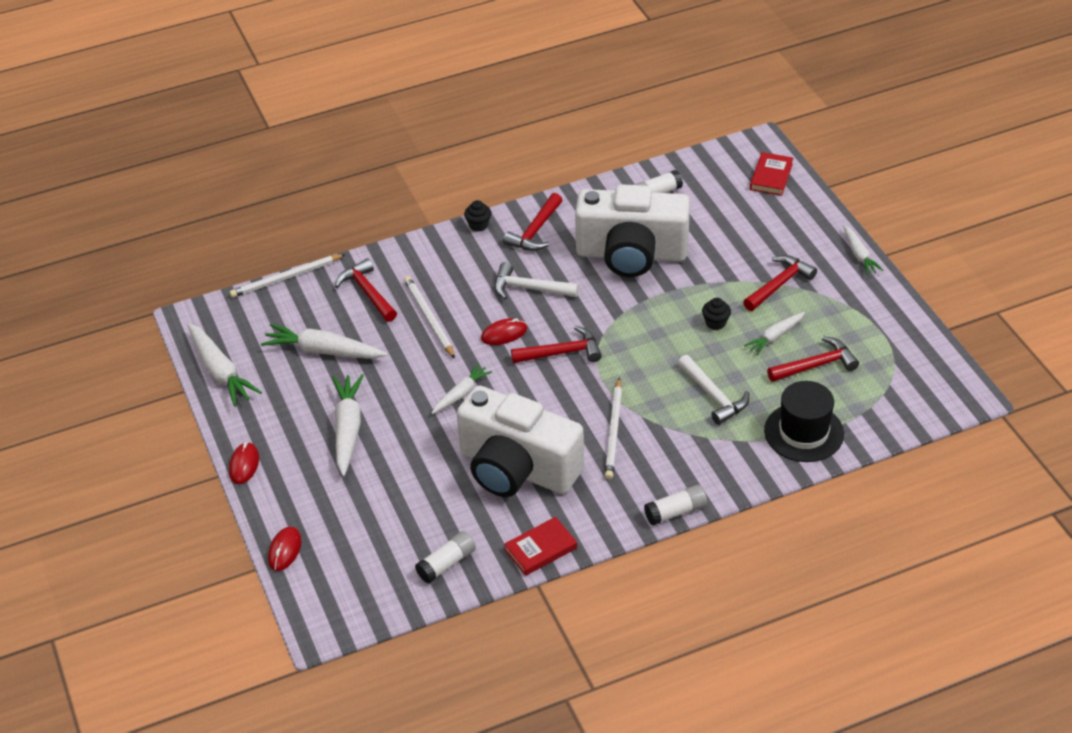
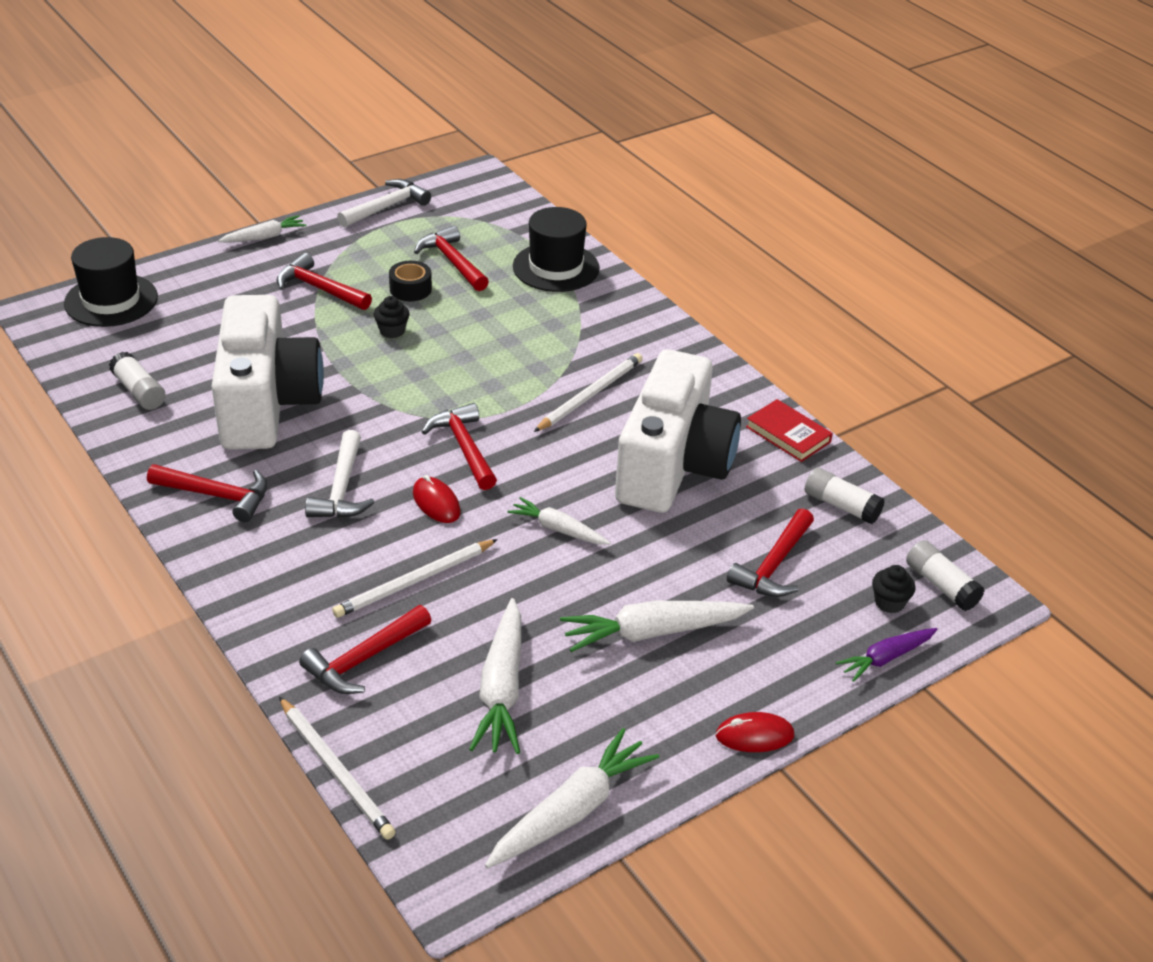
camera: 105 degrees left, 5 degrees down
(284, 550) = (885, 658): red mouse -> purple carrot
(392, 507) = (773, 565): none -> red hammer
(478, 225) = (201, 556): black cupcake -> black cupcake (889, 602)
(614, 431) = (590, 395): white pencil -> white pencil turned 45 degrees counterclockwise
(676, 512) = (697, 344): white glue stick -> white glue stick (941, 585)
(714, 396) = (515, 327): white hammer -> white hammer (387, 207)
(771, 177) = (111, 300): red book -> black hat
(775, 337) = (410, 289): white carrot -> black tape

